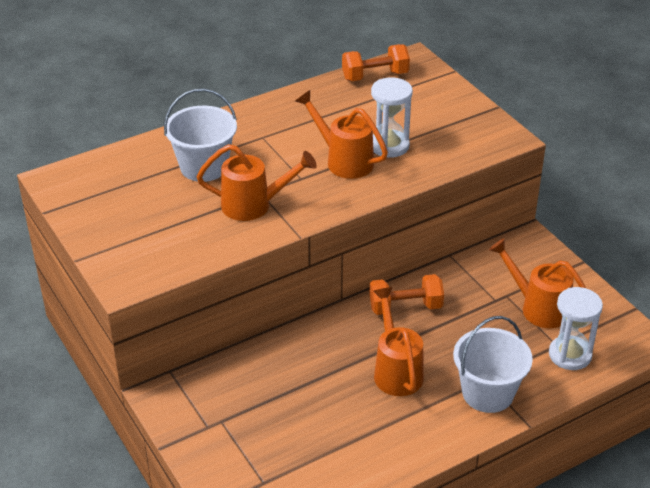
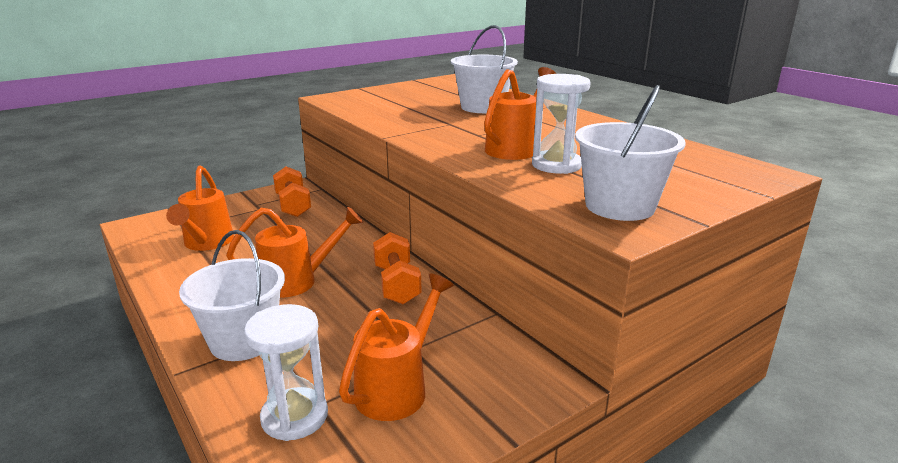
camera: 85 degrees right, 15 degrees down
(254, 205) = (430, 122): orange watering can -> orange watering can (206, 243)
(375, 76) = (701, 156): orange dumbbell -> orange dumbbell (293, 205)
(471, 132) = (619, 206): none -> white bucket

